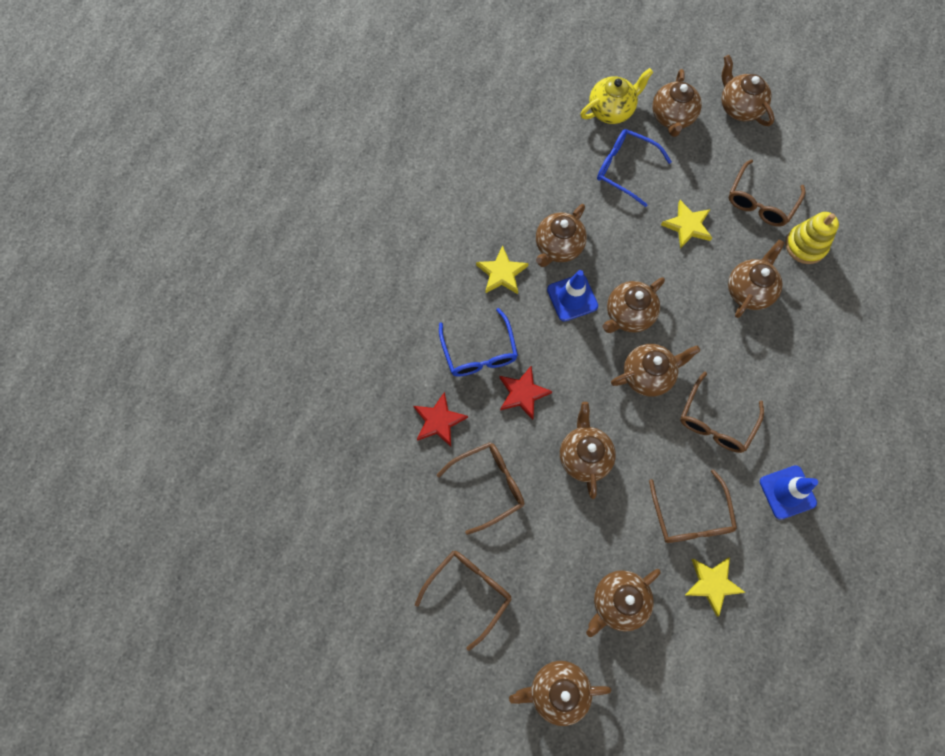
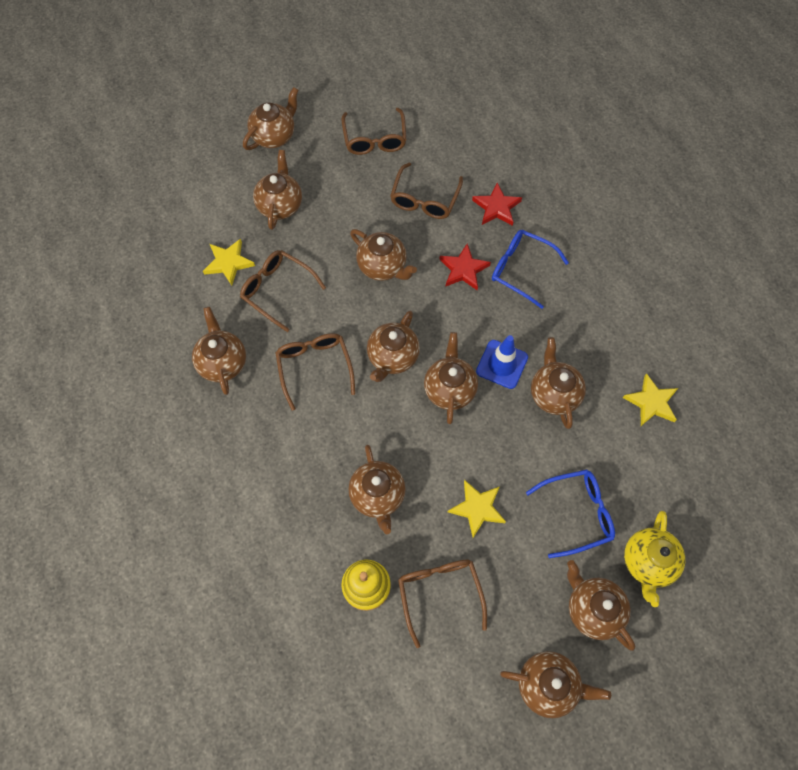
camera: 135 degrees right, 5 degrees down
(502, 273) = (569, 336): yellow star -> yellow star (651, 402)
(787, 492) = (222, 362): blue traffic cone -> brown teapot

